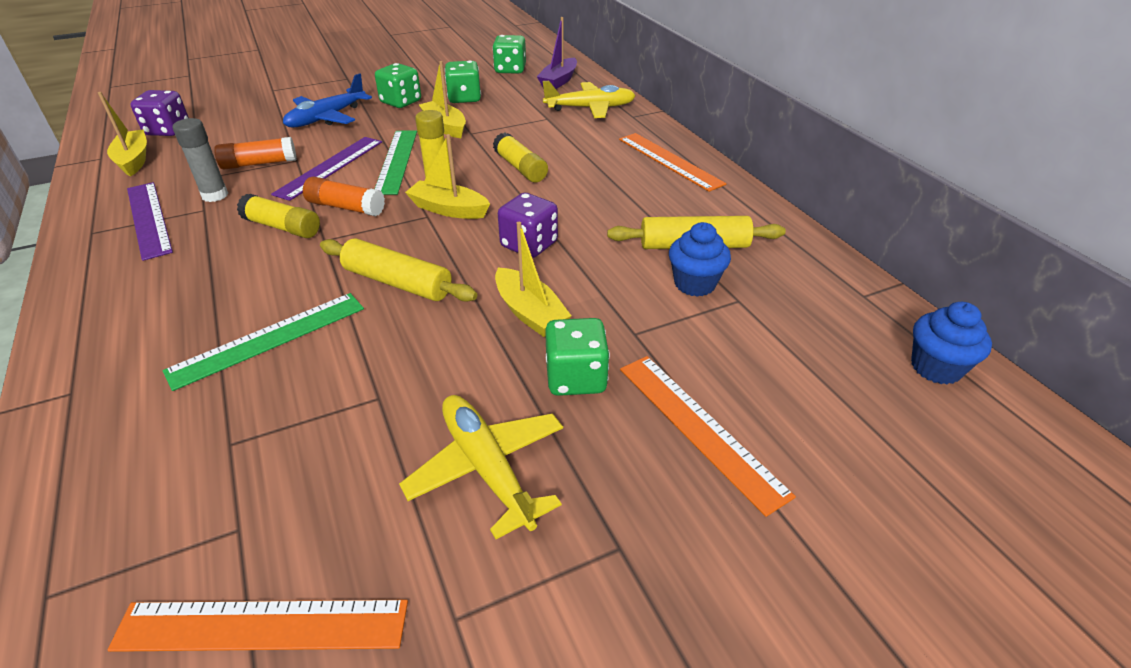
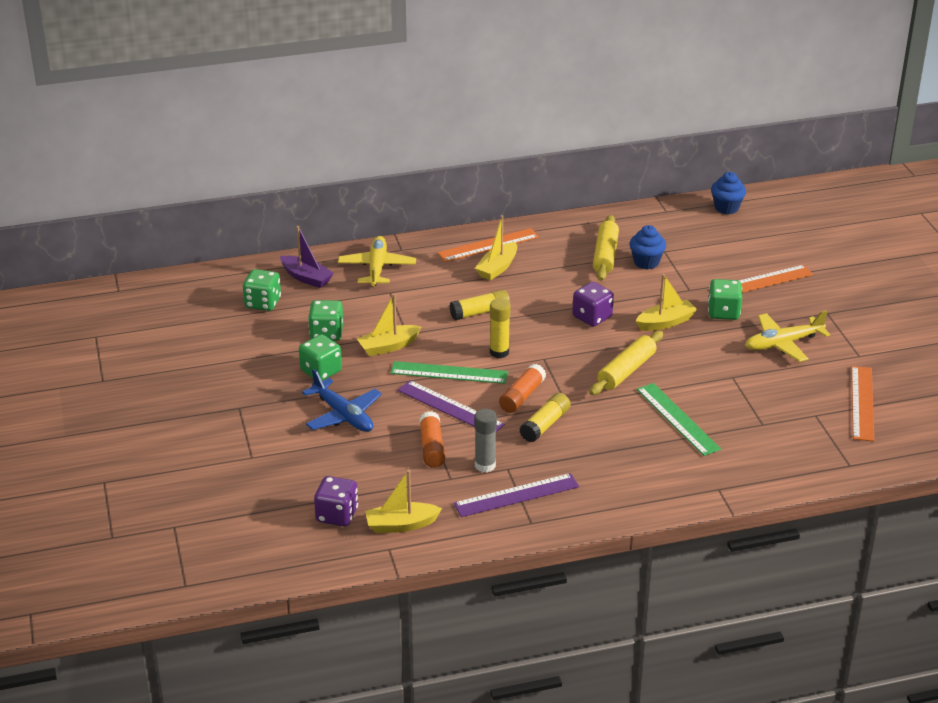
camera: 80 degrees left, 5 degrees down
(448, 209) = (537, 348): yellow boat -> yellow boat (497, 268)

